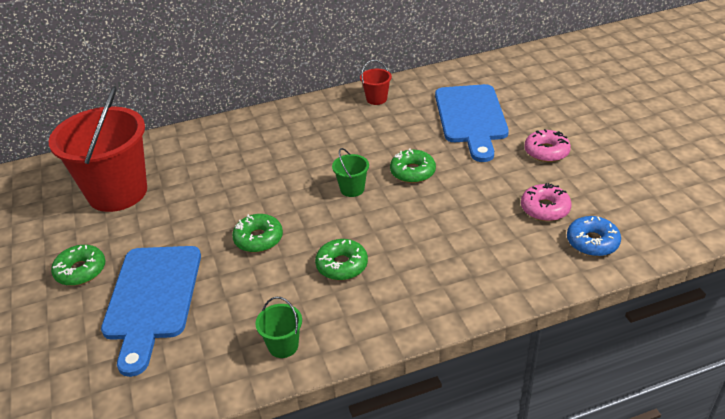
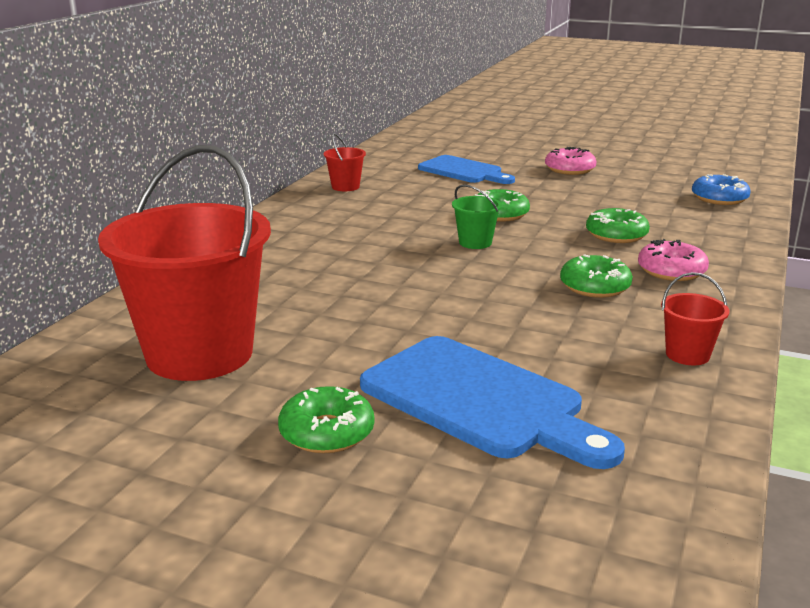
camera: 50 degrees left, 15 degrees down
(258, 239) = (474, 308): green donut -> green donut (616, 235)
(283, 346) = (687, 355): green bucket -> red bucket
(471, 118) = (463, 171): blue cutting board -> blue cutting board, size x0.66
(545, 208) = (648, 195): pink donut -> pink donut (671, 271)

